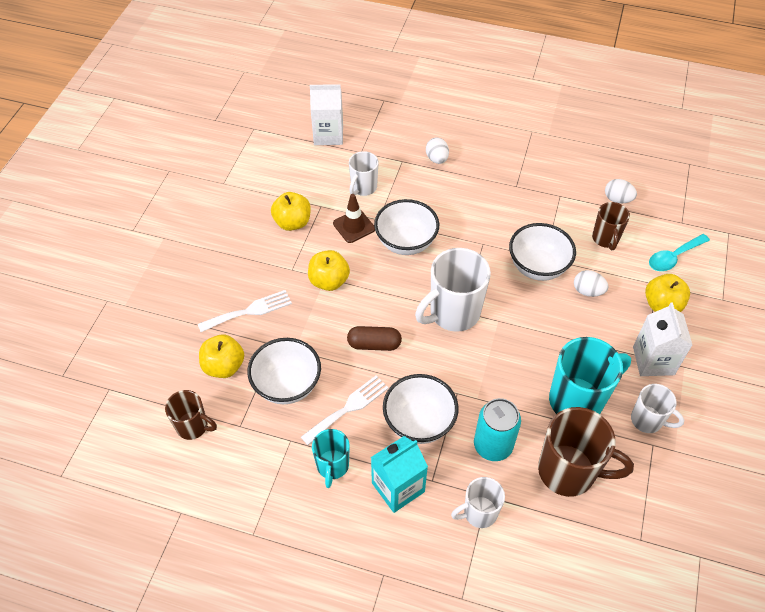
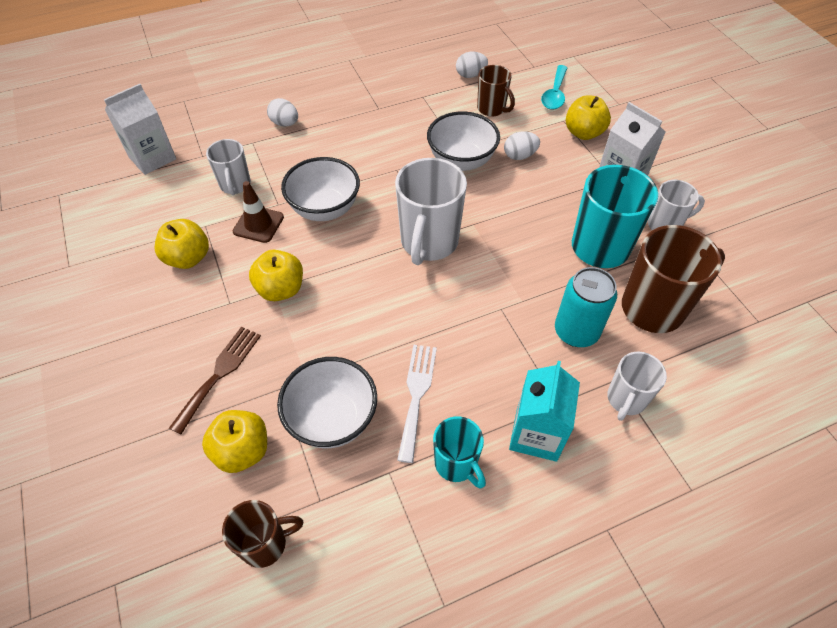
camera: 40 degrees left, 0 degrees up
(249, 311) = (219, 374): white fork -> brown fork
(374, 344) = (383, 318): brown capsule -> none
(419, 422) = (495, 359): white bowl -> none

